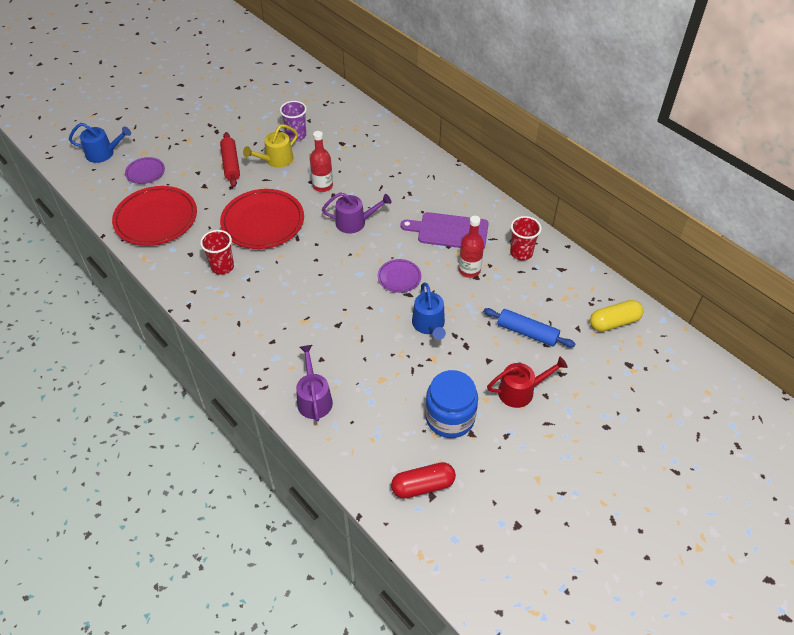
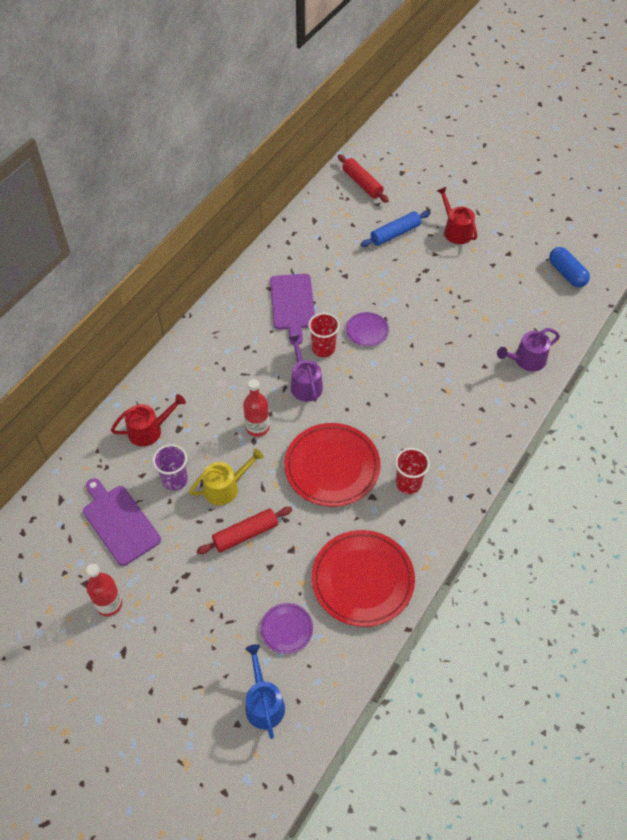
camera: 105 degrees left, 5 degrees up
(275, 106) = (119, 522): none -> purple cutting board
(276, 160) = (225, 487): yellow watering can -> yellow watering can turned 60 degrees counterclockwise
(347, 128) = (149, 430): none -> red watering can
(423, 486) = (567, 273): red capsule -> blue capsule
(429, 325) = (414, 298): blue watering can -> none
(450, 418) = (501, 268): blue jar -> none
(469, 270) = (338, 282): red bottle -> red bottle (109, 604)
(521, 253) = (304, 249): red cup -> red cup (323, 348)
(527, 332) = (395, 234): blue rolling pin -> blue rolling pin turned 45 degrees clockwise
(614, 322) = (362, 183): yellow capsule -> red rolling pin

